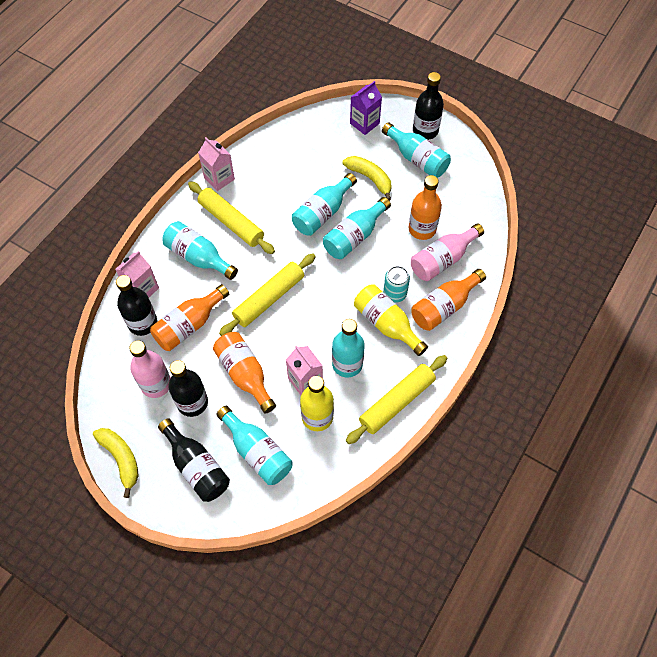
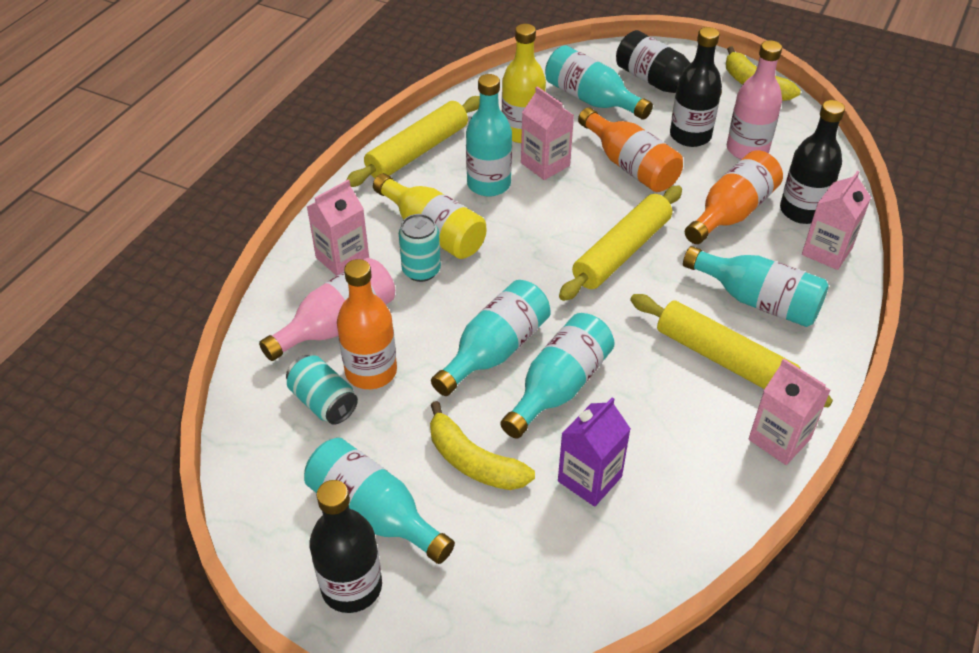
camera: 175 degrees right, 15 degrees down
(364, 123) = (495, 595): purple carton -> purple carton (589, 479)
(444, 307) = (342, 258): orange bottle -> pink carton
(446, 214) = (323, 402): none -> turquoise can

